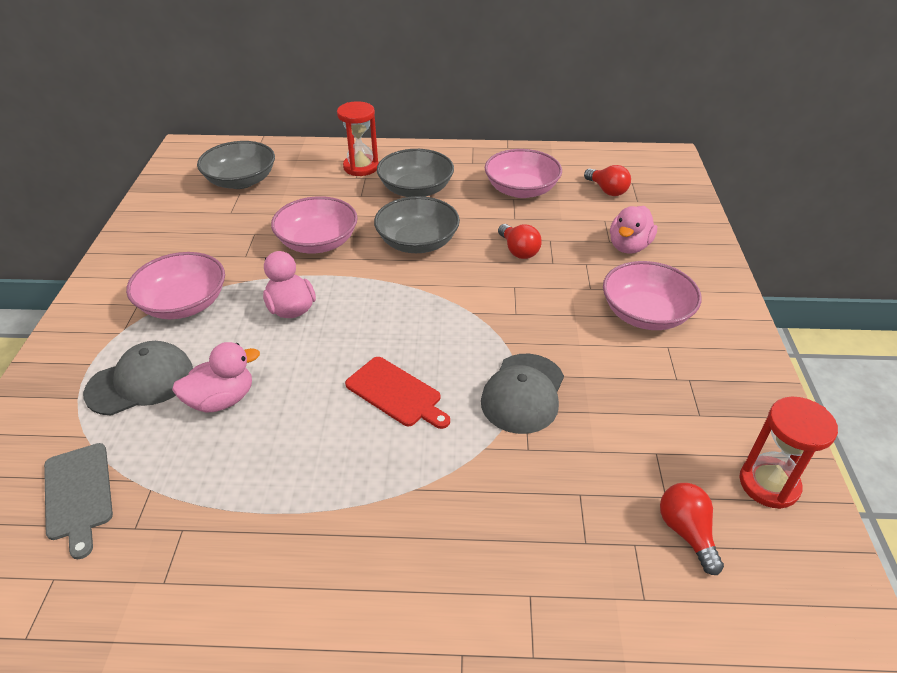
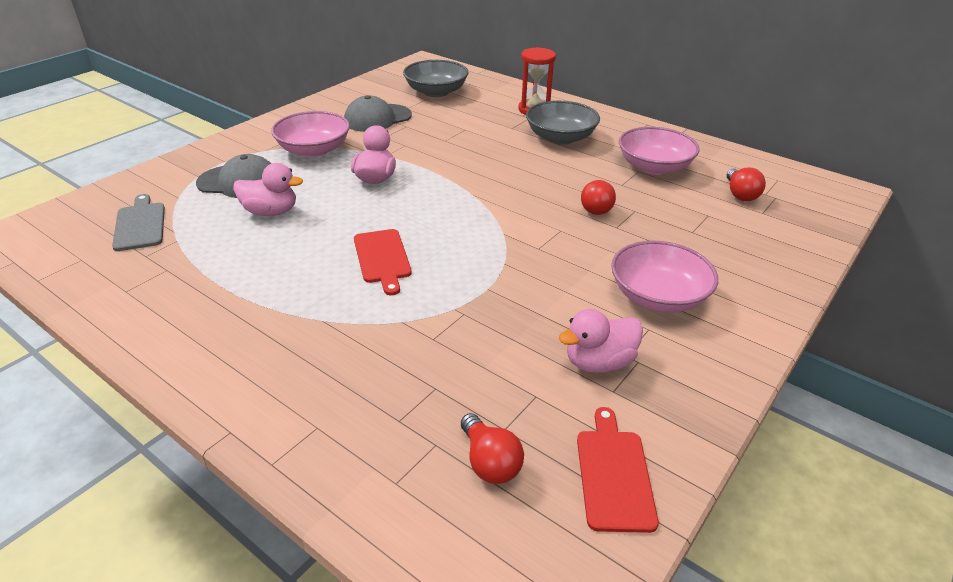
camera: 35 degrees right, 5 degrees down
(78, 494) = (140, 224): grey cutting board -> grey cutting board turned 150 degrees clockwise
(318, 242) = (443, 146): pink bowl -> none
(417, 242) = (518, 172): grey bowl -> none
(523, 393) = (476, 302): grey cap -> grey cap (377, 118)
(629, 246) = (707, 242): pink duck -> pink duck (599, 362)
(686, 532) = (489, 462): red light bulb -> red light bulb turned 135 degrees clockwise
(769, 484) = (614, 474): red hourglass -> red cutting board

